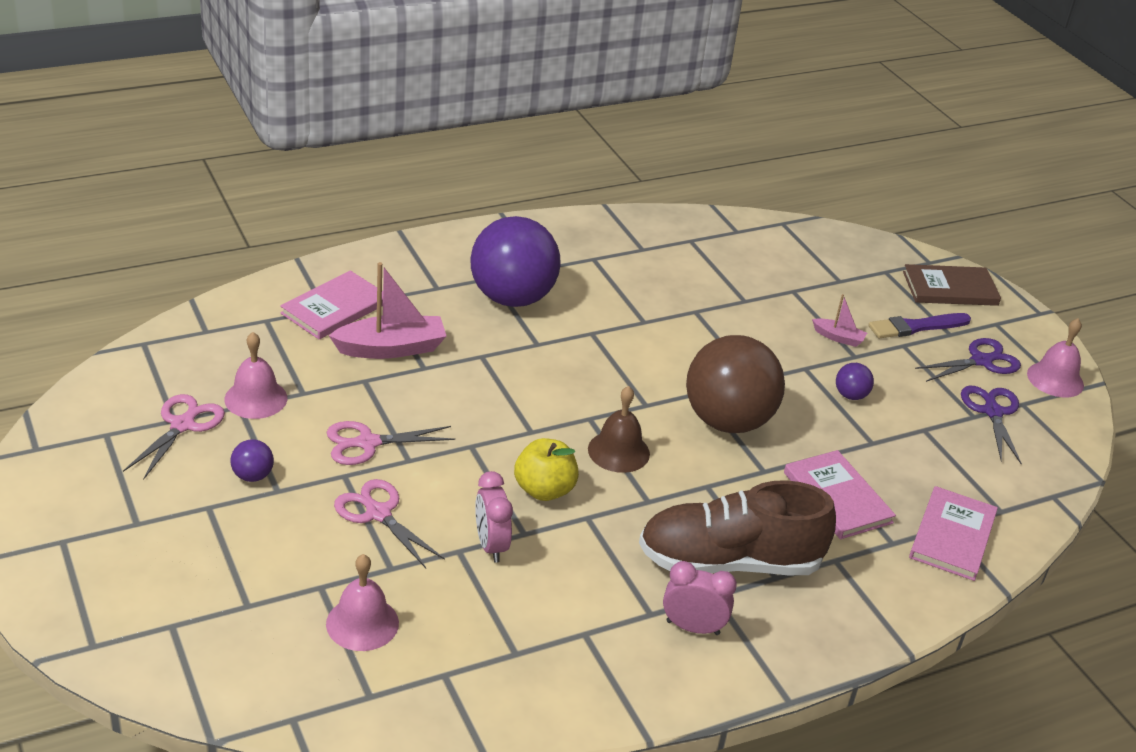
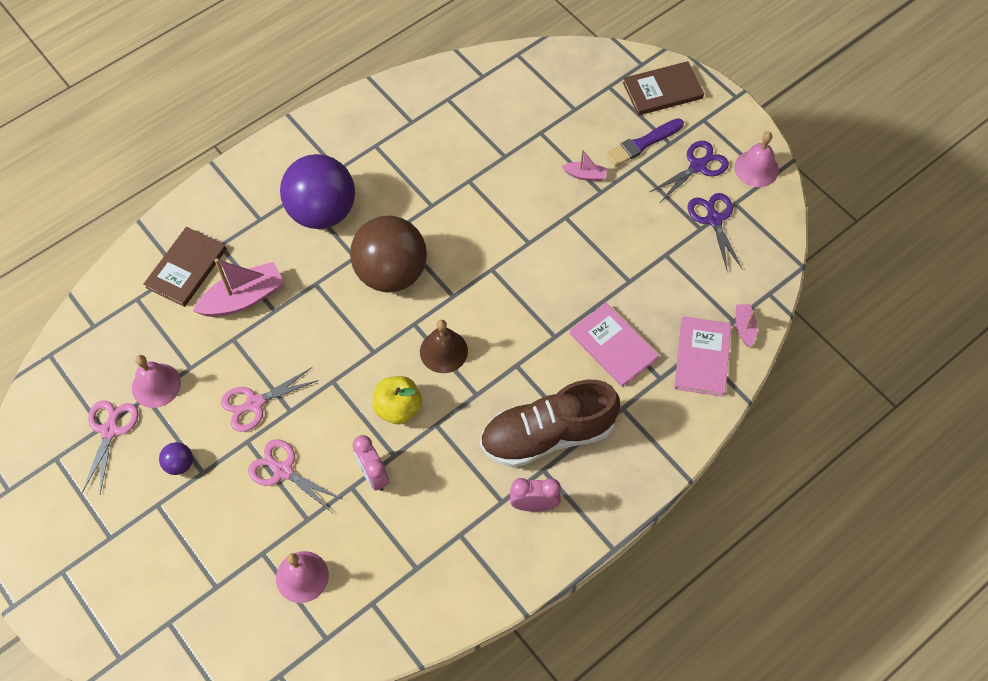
camera: 10 degrees left, 25 degrees up
(335, 308) = (186, 268): pink book -> brown book
(727, 421) = (518, 293): brown ball -> brown ball (391, 273)
(850, 395) = (605, 236): purple ball -> none
(1014, 520) = (744, 327): none -> pink boat

